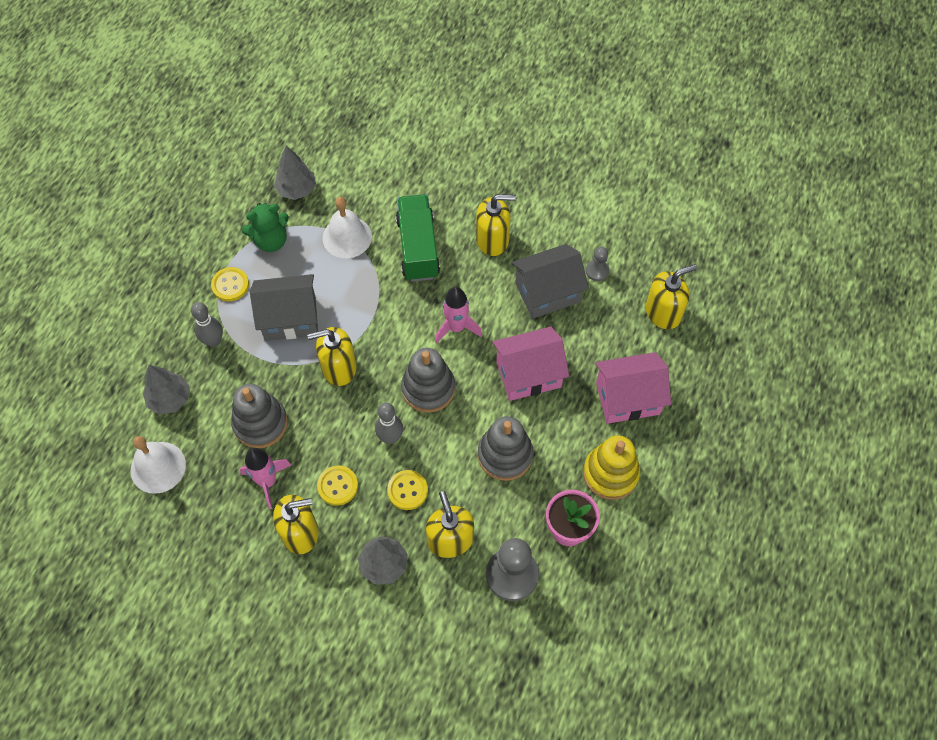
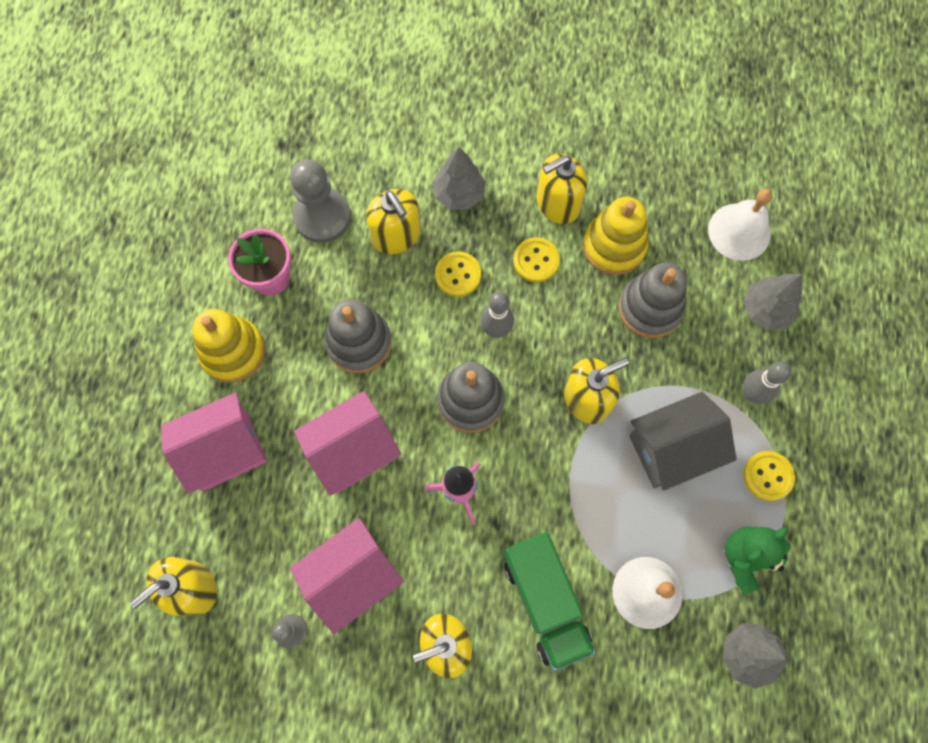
camera: 165 degrees right, 10 degrees up
(267, 482) = (614, 246): pink rocket -> yellow stacking toy
(547, 293) = (352, 577): grey house -> pink house

